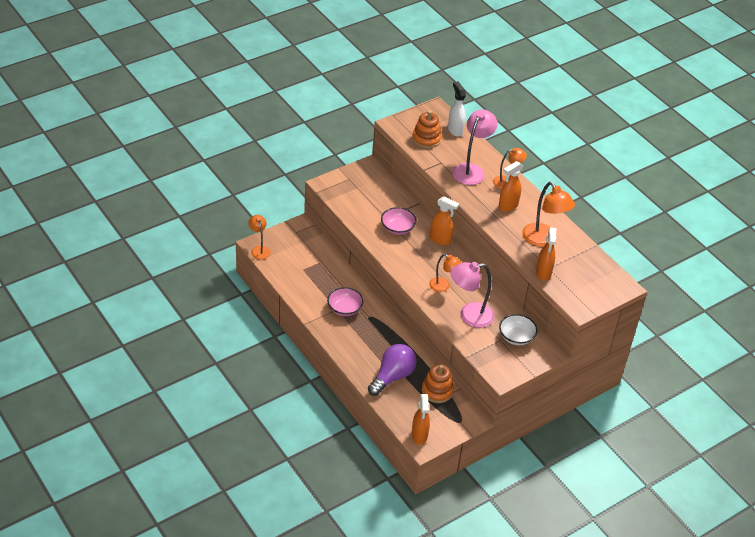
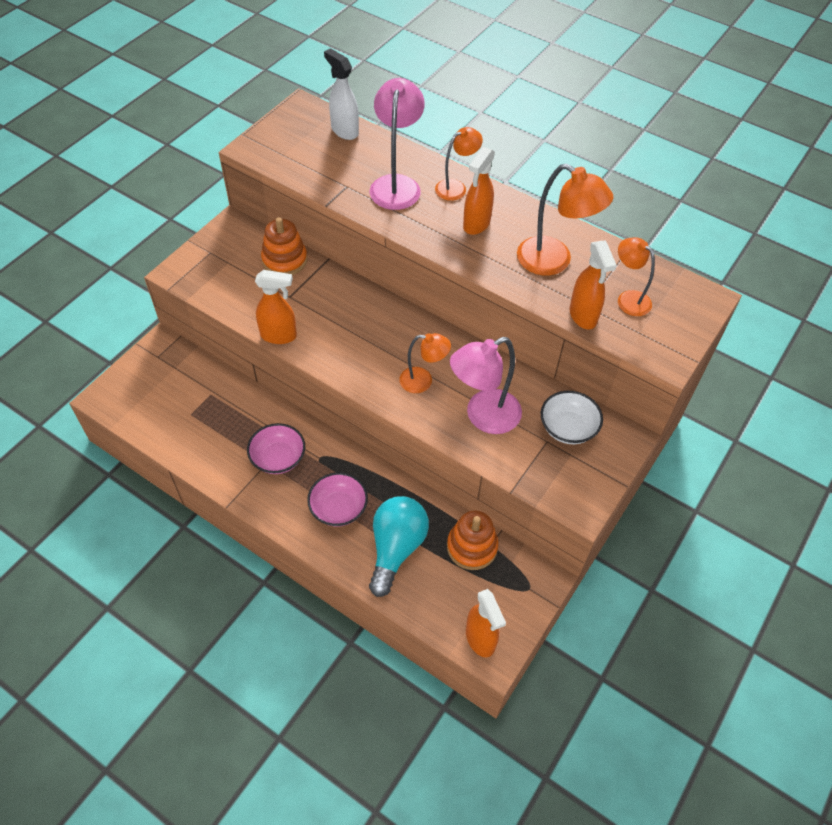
camera: 20 degrees left, 10 degrees up
(259, 249) = (111, 404): orange lamp -> orange lamp (628, 299)
(392, 376) = (396, 548): purple light bulb -> turquoise light bulb
(397, 228) = (314, 308): pink bowl -> pink bowl (338, 508)
(426, 139) = (308, 156): orange stacking toy -> orange stacking toy (284, 260)
(440, 240) = (385, 306): orange spray bottle -> orange spray bottle (279, 336)

